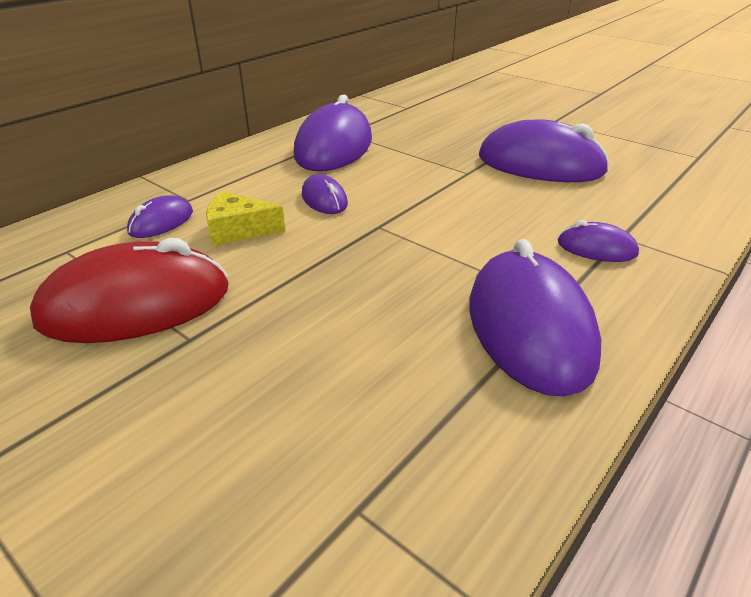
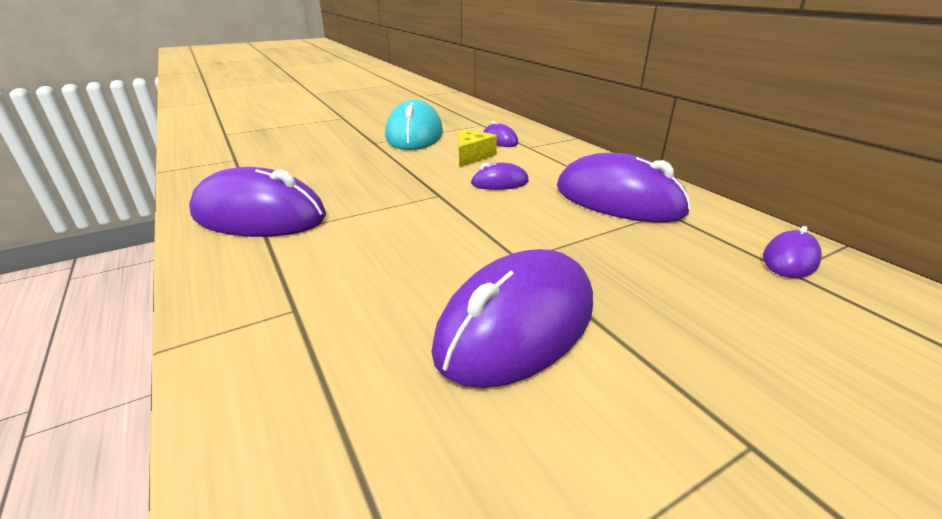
camera: 110 degrees right, 5 degrees down
(136, 305) = (414, 135): red mouse -> turquoise mouse
(596, 248) = (296, 281): purple mouse -> purple mouse (790, 259)

